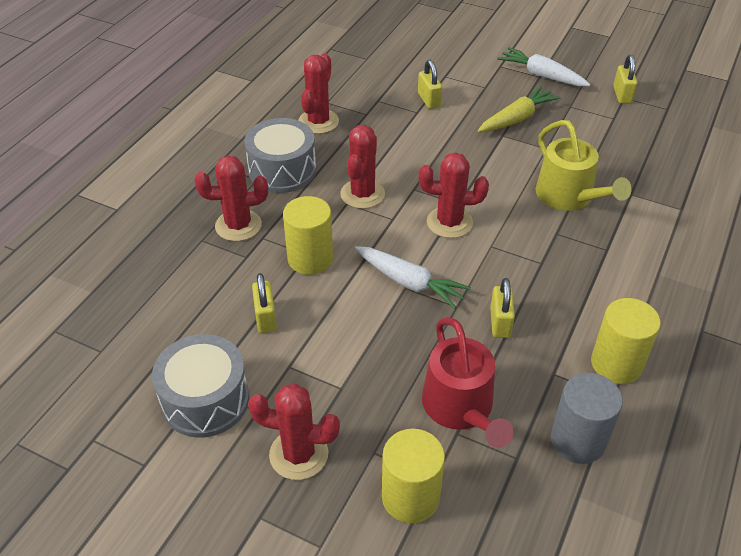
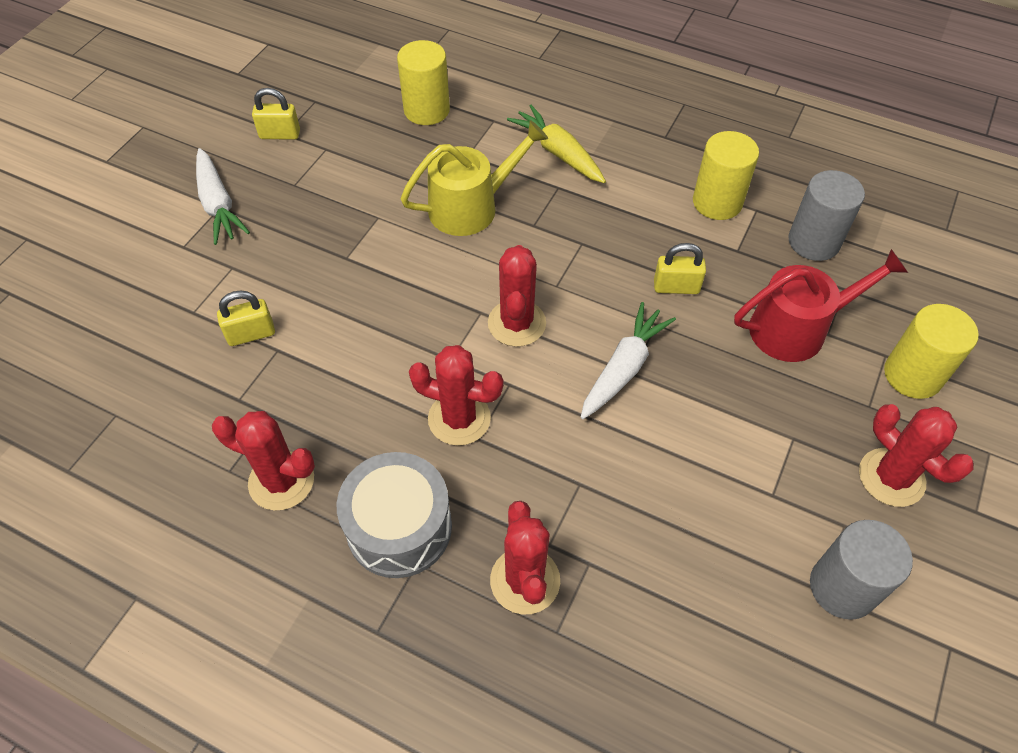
camera: 90 degrees left, 10 degrees up
(205, 400) = (842, 587): grey drum -> grey cylinder
(266, 318) = (700, 527): yellow padlock -> none
(299, 454) = (891, 477): red cactus -> red cactus turned 45 degrees counterclockwise
(310, 259) = (589, 479): yellow cylinder -> yellow cylinder (426, 110)
(517, 118) = (312, 239): yellow carrot -> yellow carrot (558, 153)
(541, 75) = (218, 204): white carrot -> white carrot turned 60 degrees counterclockwise

